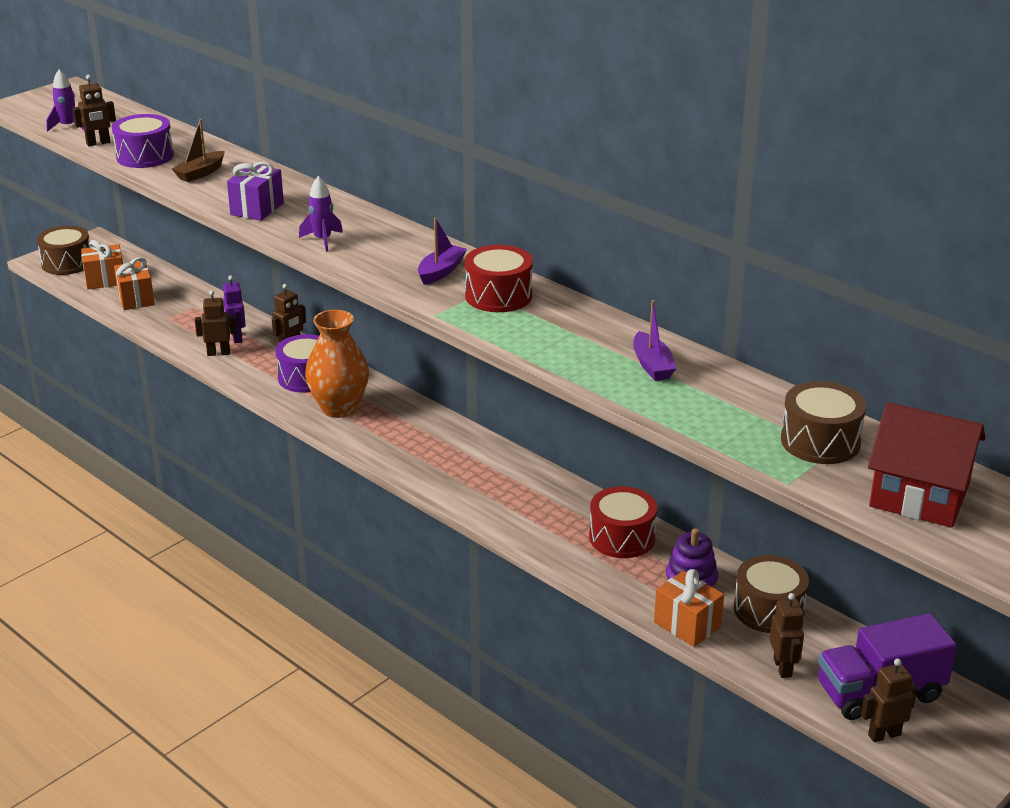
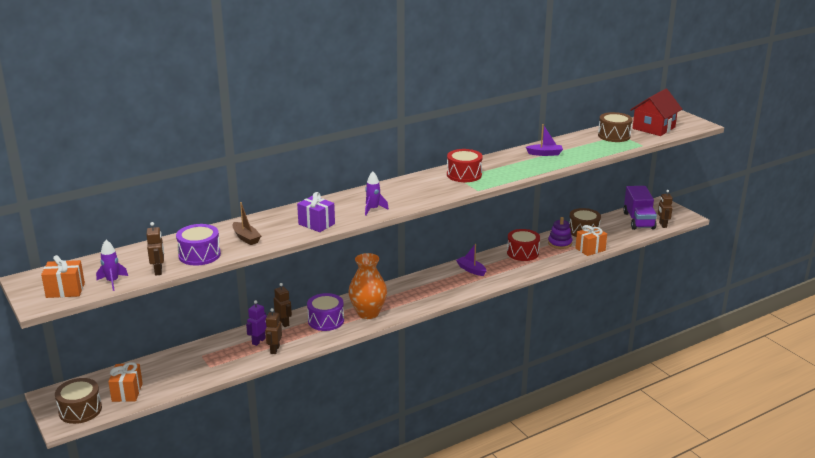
camera: 75 degrees left, 5 degrees down
(136, 299) = (170, 379): orange gift -> orange gift (65, 290)
(237, 337) = (258, 341): purple robot -> purple robot turned 60 degrees counterclockwise
(441, 271) = (430, 184): purple boat -> purple boat (471, 270)
(783, 668) = (621, 235): brown robot -> none

